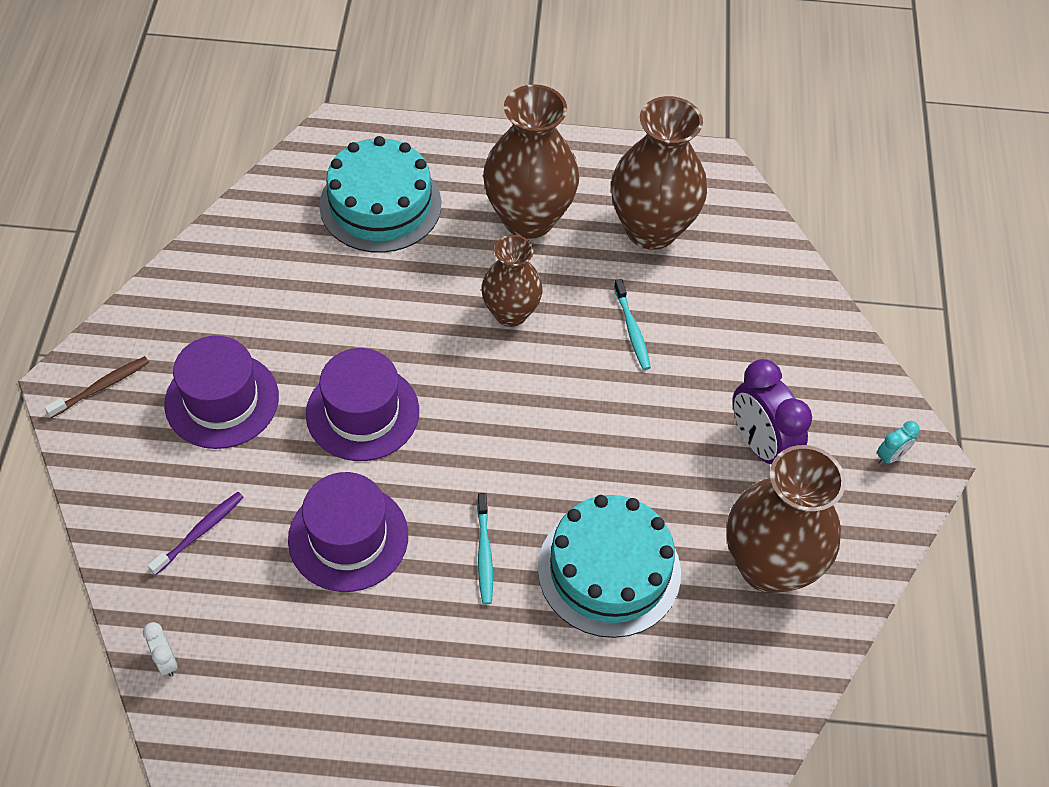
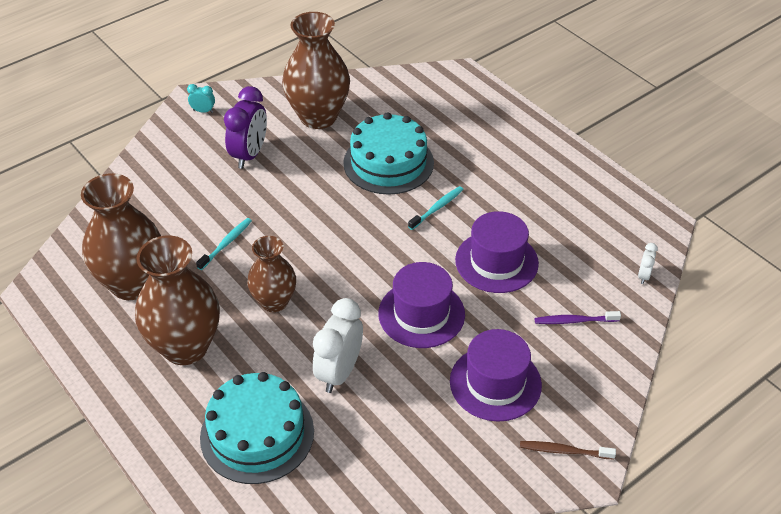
camera: 130 degrees left, 10 degrees down
(374, 299) = (339, 372): none -> white clock

